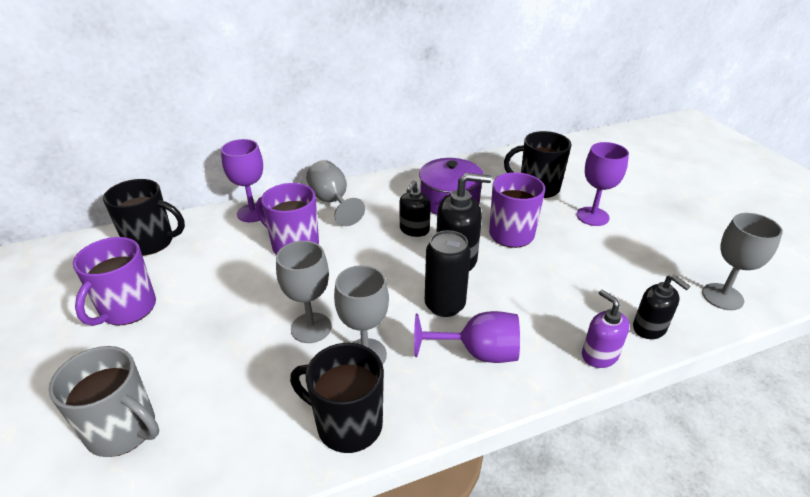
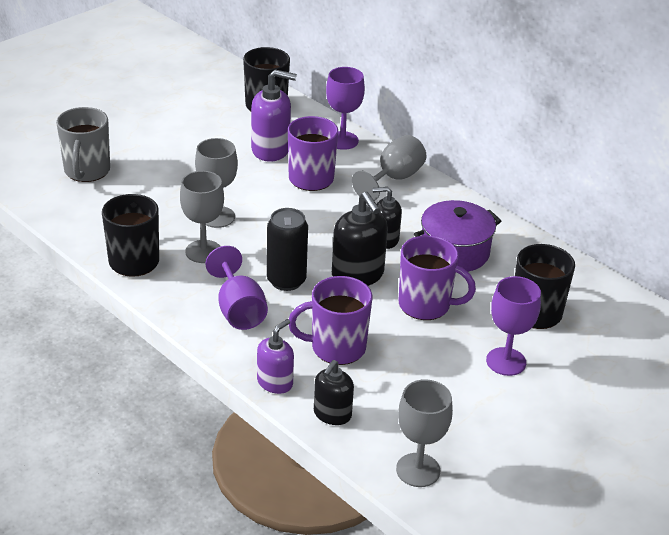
camera: 65 degrees right, 0 degrees up
(127, 309) = (187, 128): purple mug -> purple mug (336, 348)
(227, 259) = (271, 150): none -> purple soap dispenser

